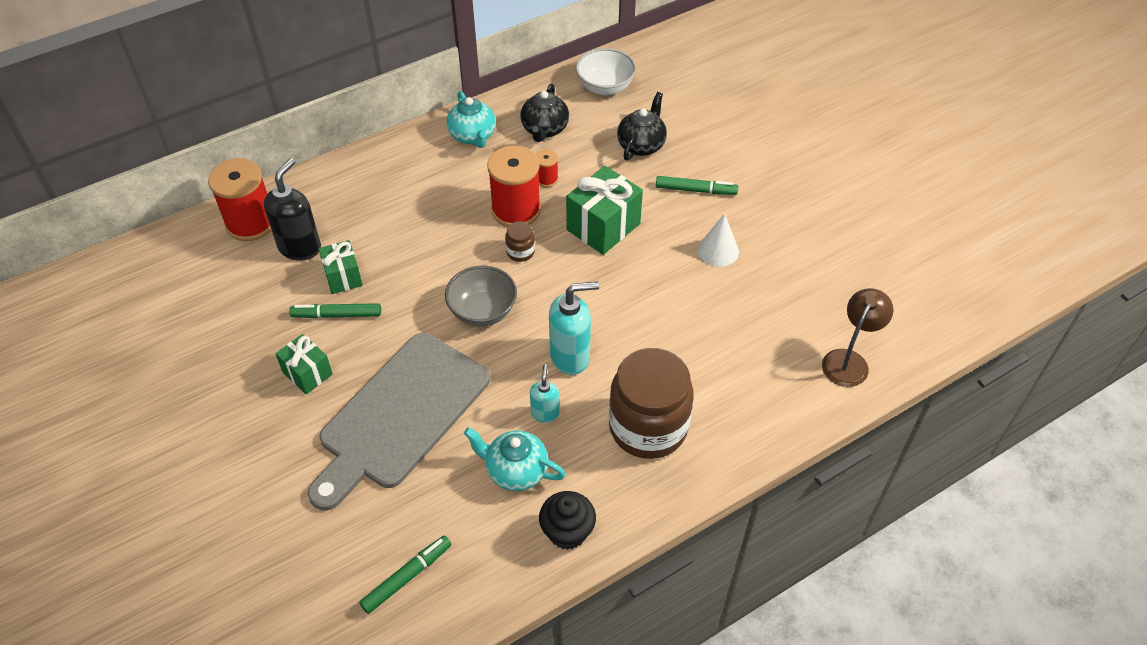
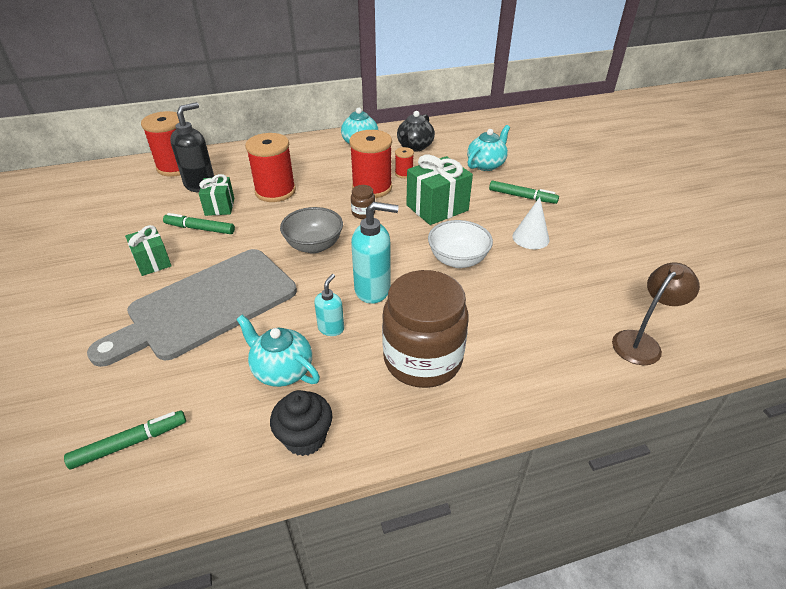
camera: 15 degrees right, 10 degrees down
(400, 239) = (275, 191): none -> red spool
(605, 87) = (469, 131): white bowl -> white bowl (458, 260)
(641, 145) = (486, 165): black teapot -> turquoise teapot

